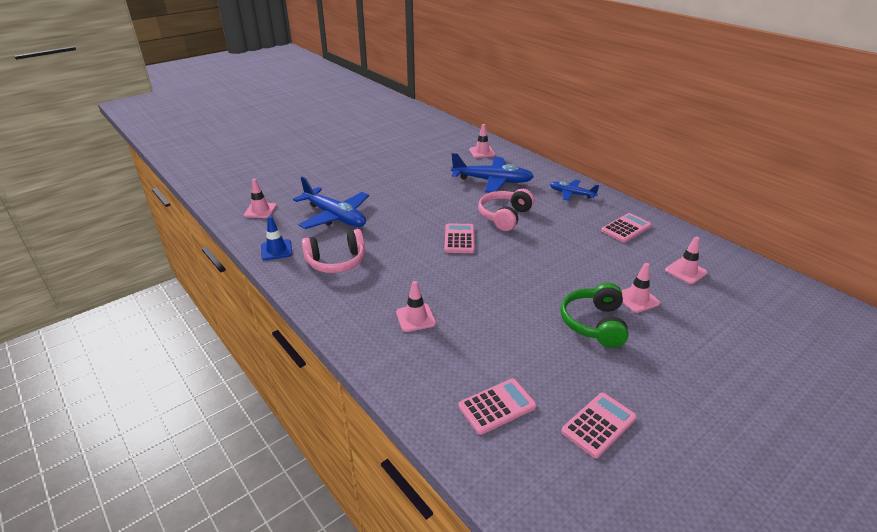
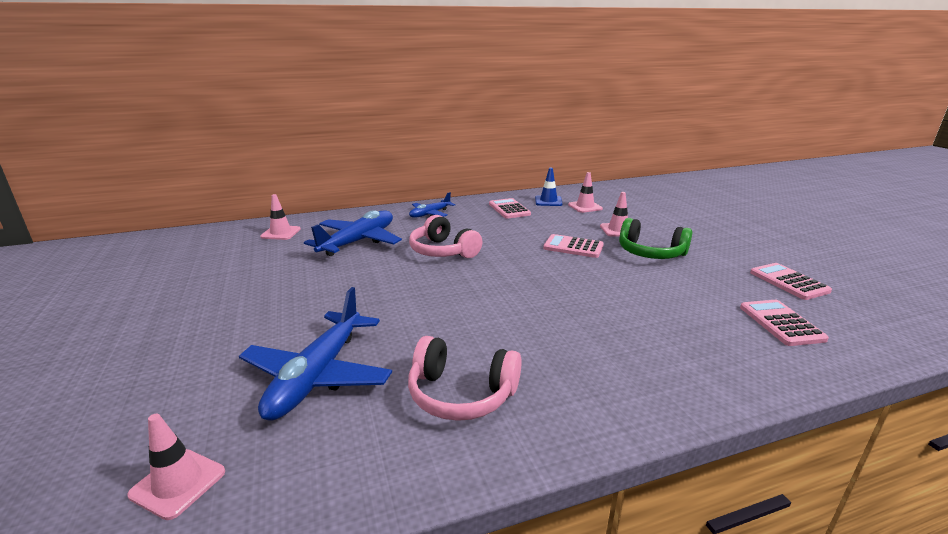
camera: 70 degrees left, 10 degrees down
(276, 250) = (371, 470): blue traffic cone -> blue traffic cone (548, 201)
(335, 216) = (317, 375): blue plane -> blue plane turned 135 degrees clockwise
(336, 261) = (461, 394): pink headphones -> pink headphones turned 105 degrees clockwise
(415, 318) = (628, 344): pink traffic cone -> none
(459, 239) = (470, 284): pink calculator -> pink calculator (573, 247)

